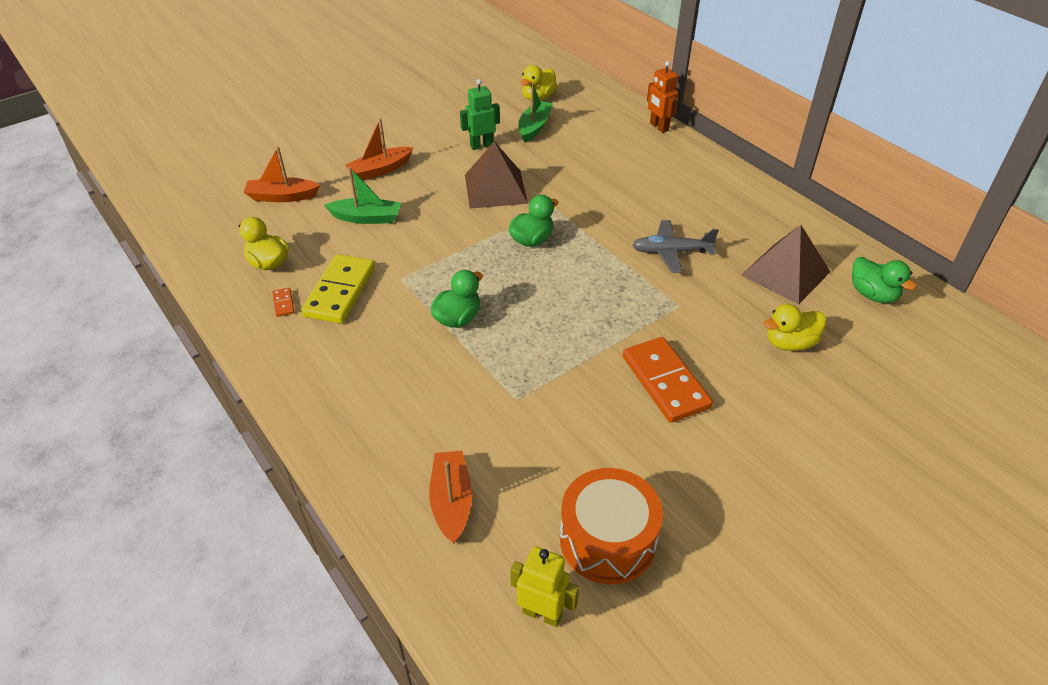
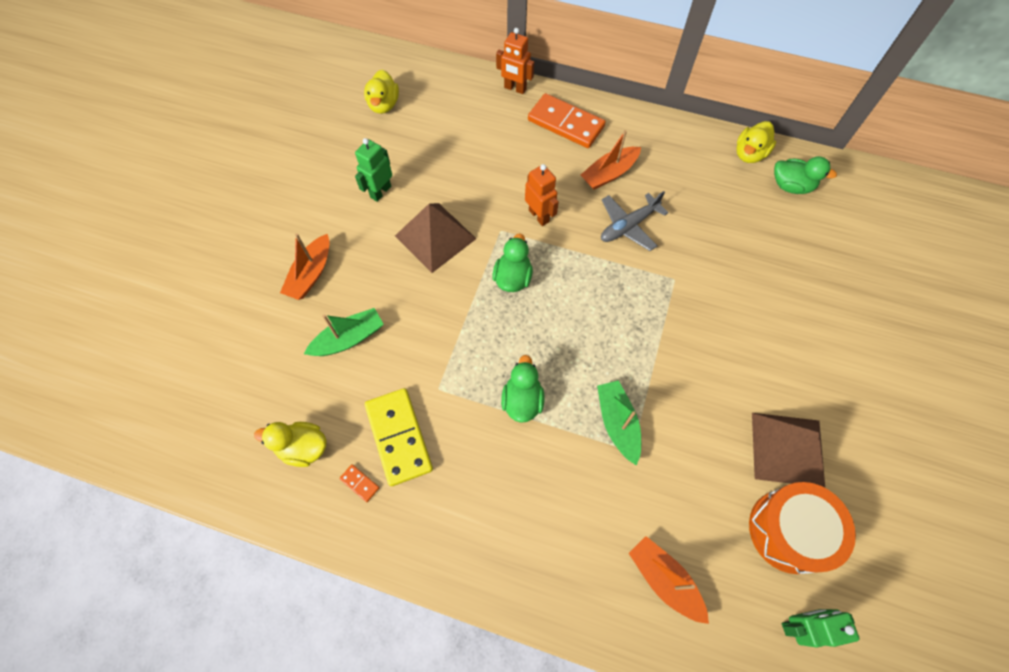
camera: 35 degrees left, 20 degrees up
(282, 197) = (243, 362): orange boat -> orange boat (609, 174)
(534, 127) = (410, 144): green boat -> green boat (617, 423)
(542, 613) = (797, 625): yellow robot -> green robot
(596, 212) = (539, 216): none -> orange robot
(665, 382) = (720, 361): orange domino -> orange domino (565, 123)
(785, 273) = (722, 199): brown pyramid -> brown pyramid (787, 449)
(789, 343) = (772, 268): yellow duck -> yellow duck (749, 154)

